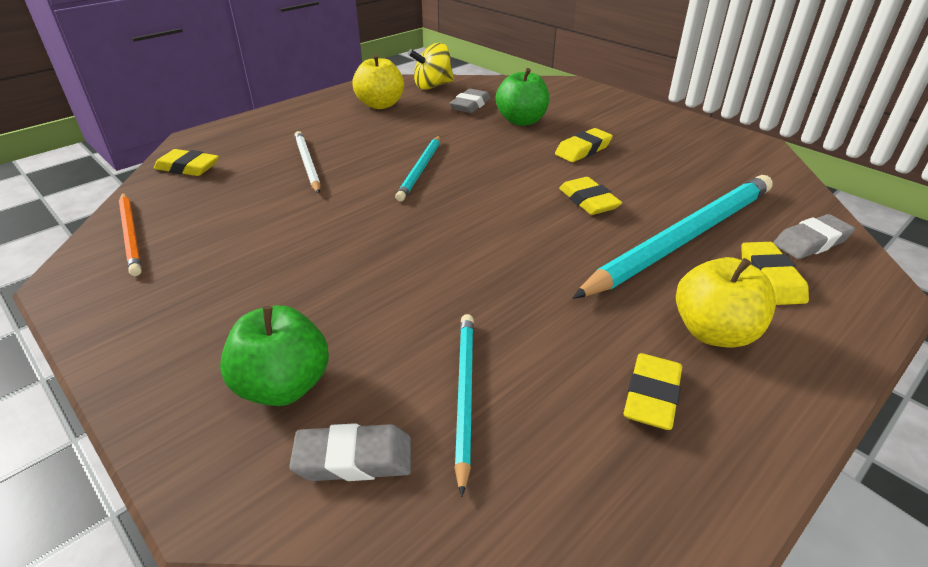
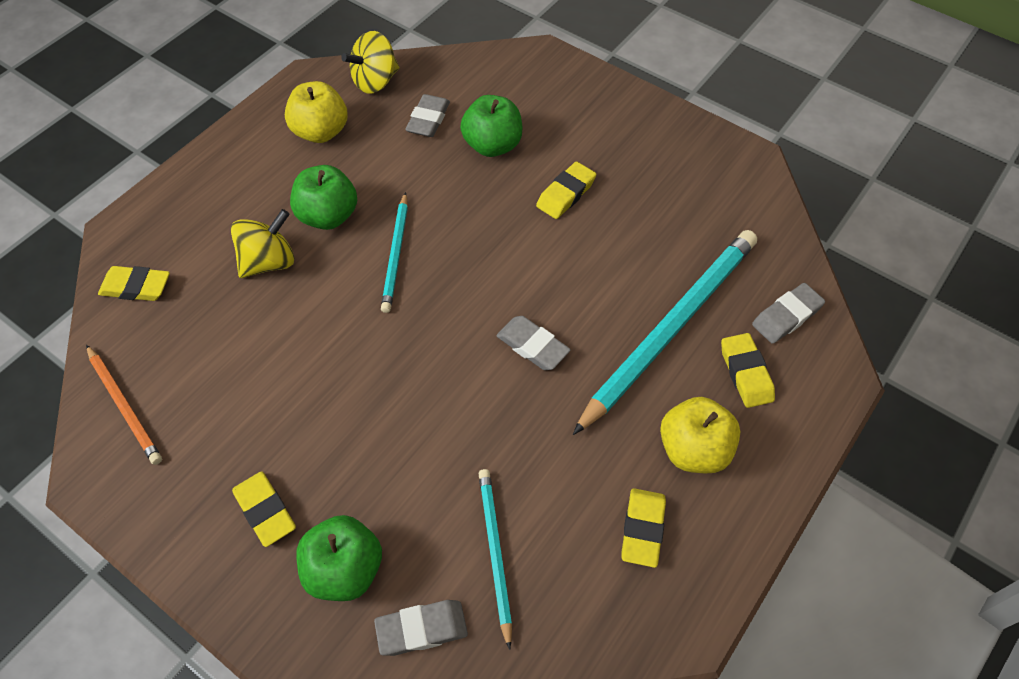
camera: 10 degrees left, 20 degrees up
(307, 164) = (269, 262): white pencil -> yellow spinning top
(369, 145) = (328, 216): none -> green apple
(538, 236) = (532, 346): none -> grey eraser
(588, 201) = (577, 284): yellow eraser -> yellow eraser (265, 511)

